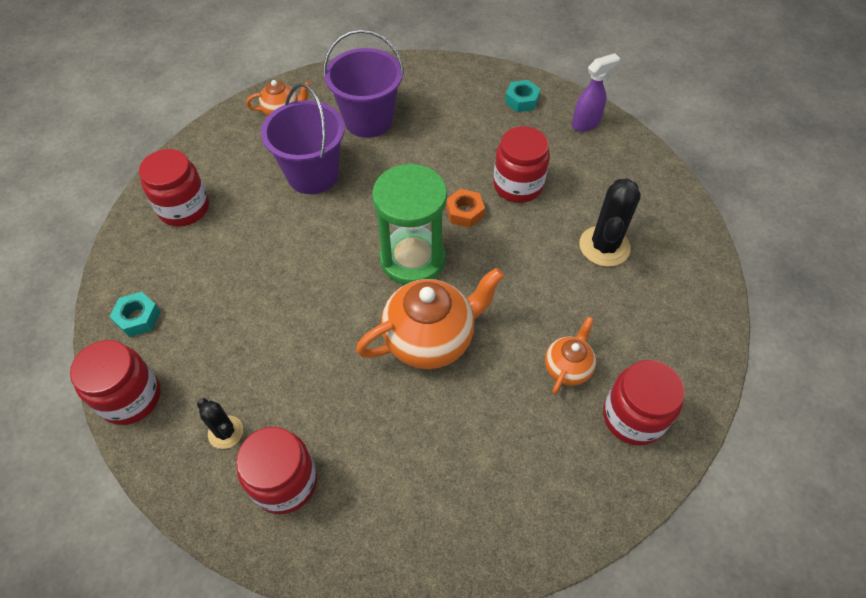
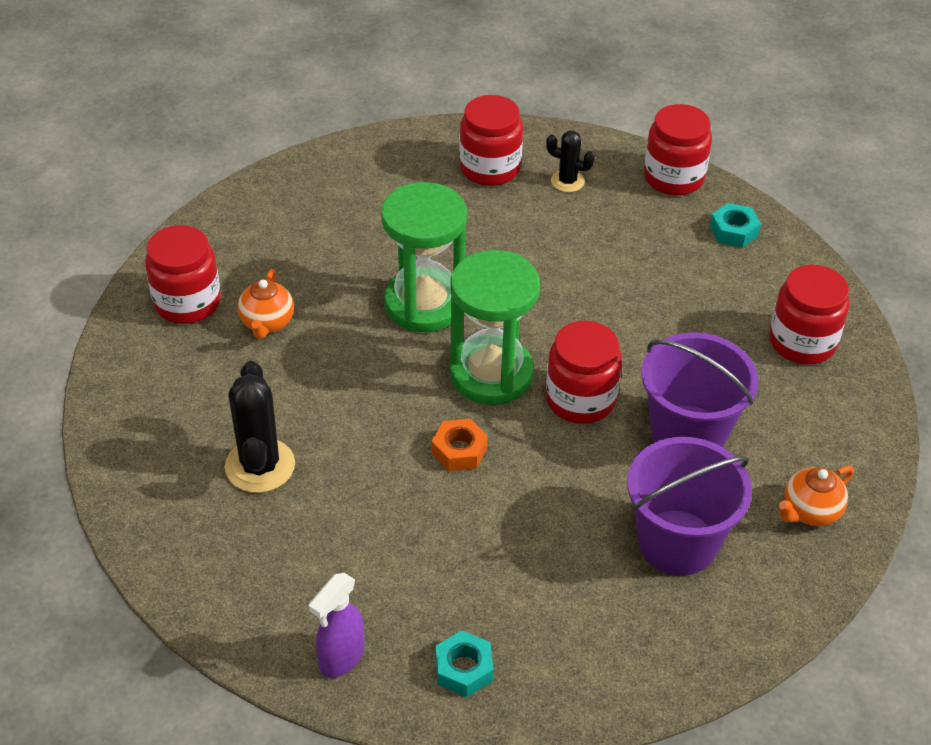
camera: 155 degrees right, 10 degrees down
(430, 339) = (424, 304): orange teapot -> green hourglass
(518, 185) = (406, 513): red jar -> red jar (580, 399)

